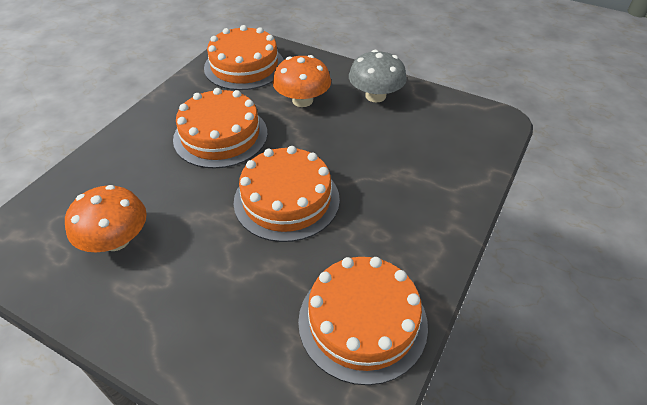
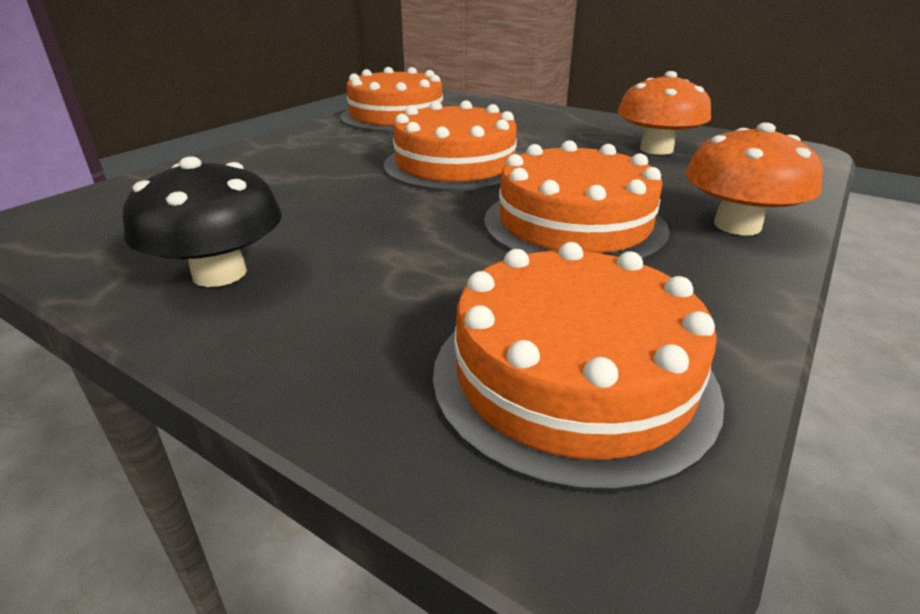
camera: 175 degrees left, 15 degrees down
(302, 100) = (401, 272): orange mushroom -> orange mushroom (737, 225)
(375, 96) = (219, 273): grey mushroom -> black mushroom

